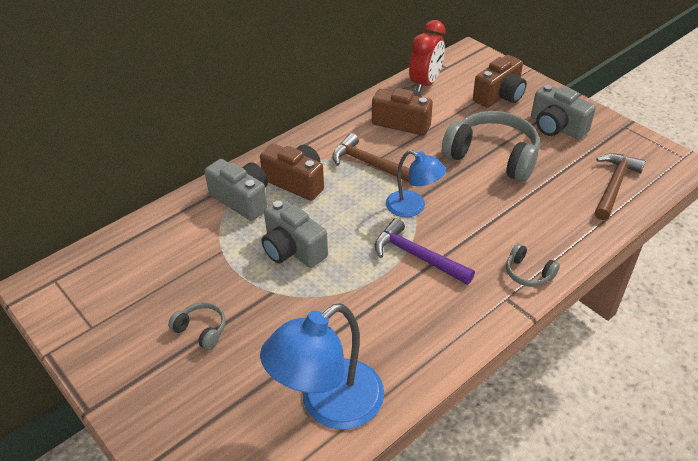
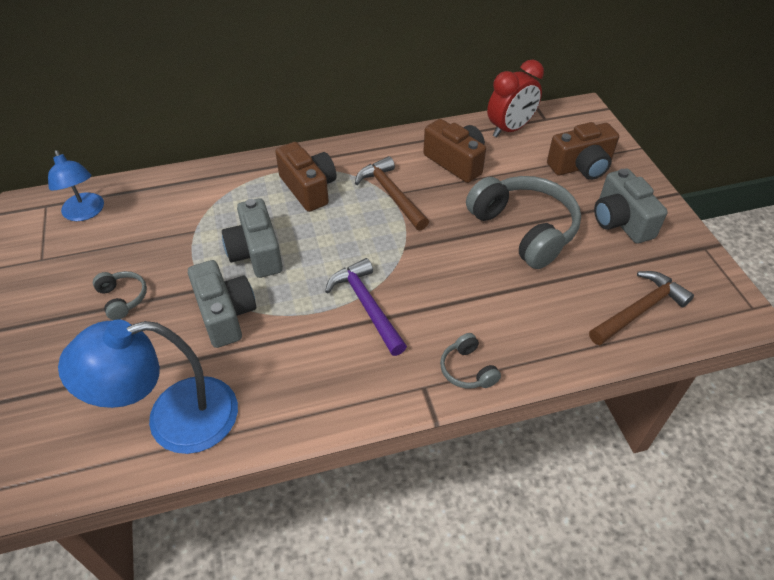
camera: 25 degrees right, 5 degrees up
(242, 200) = (248, 188): grey camera -> grey camera (225, 314)
(413, 207) = (400, 254): blue lamp -> blue lamp (85, 213)

